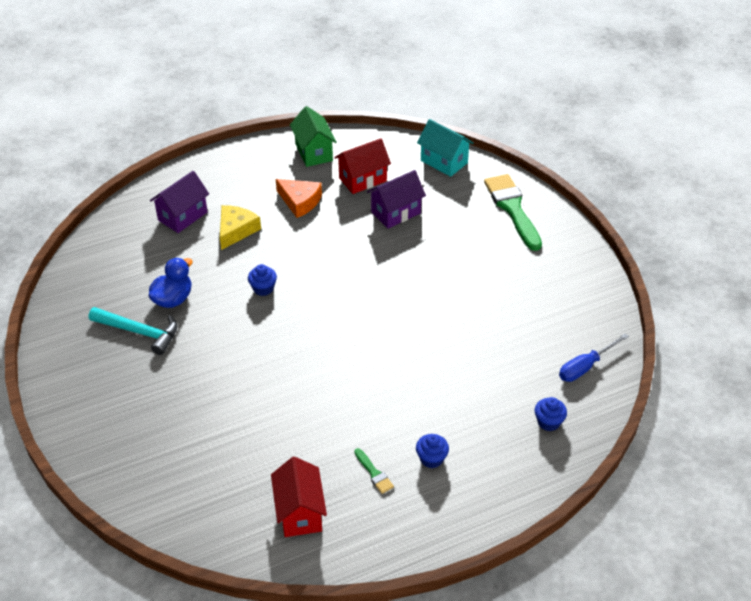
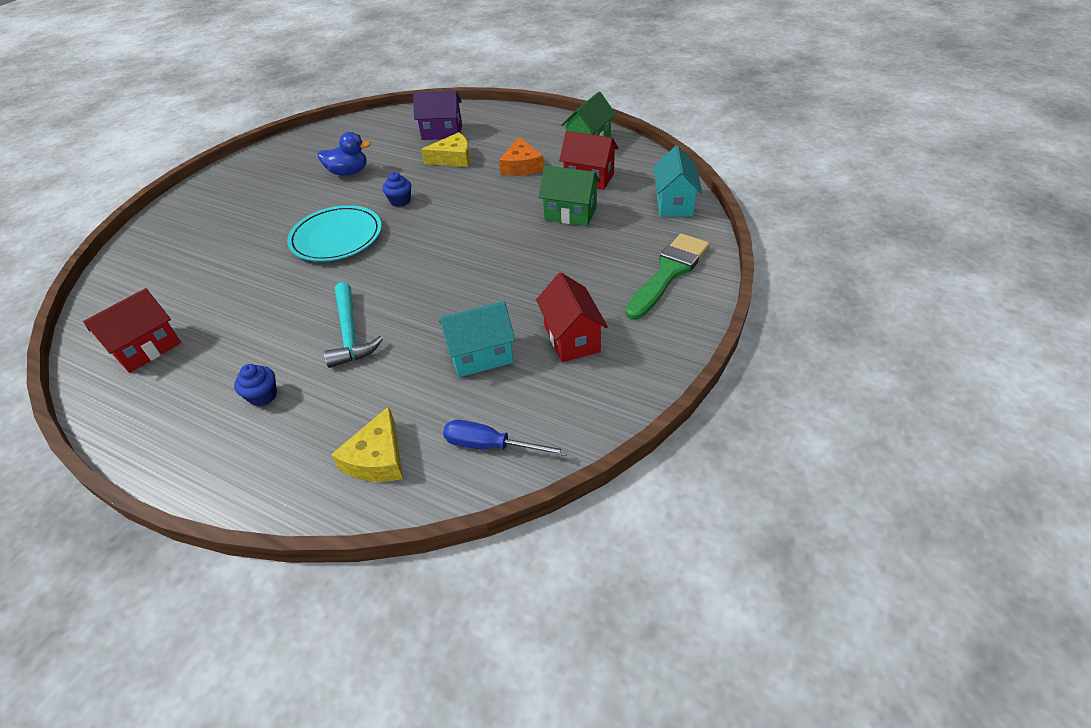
camera: 55 degrees right, 0 degrees up
(140, 332) = (300, 177): turquoise hammer -> turquoise hammer (350, 334)
(271, 346) = (336, 237): none -> turquoise plate
(374, 473) = (221, 368): green brush -> none
(396, 213) = (570, 214): purple house -> green house
(502, 333) = (481, 356): none -> turquoise house
(528, 285) = (571, 338): none -> red house
(548, 422) = (377, 458): blue cupcake -> yellow cheese

